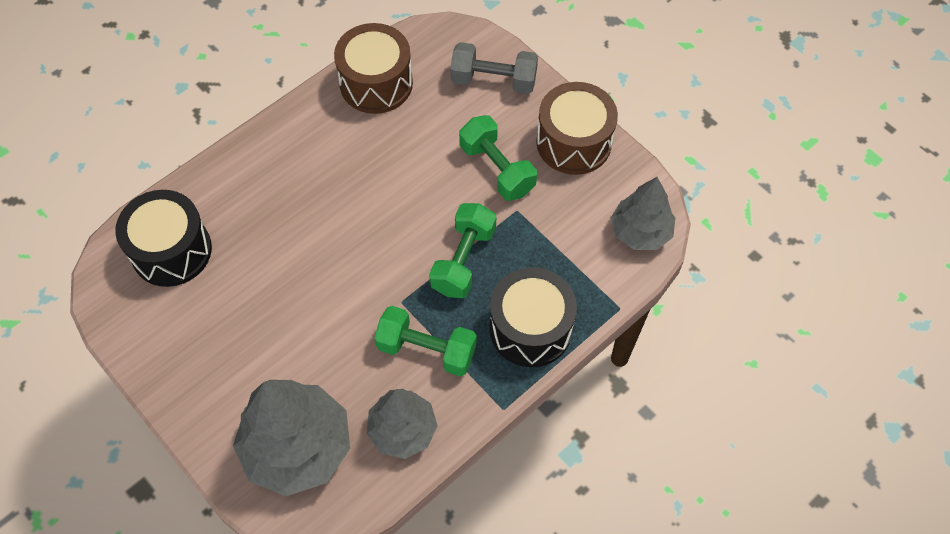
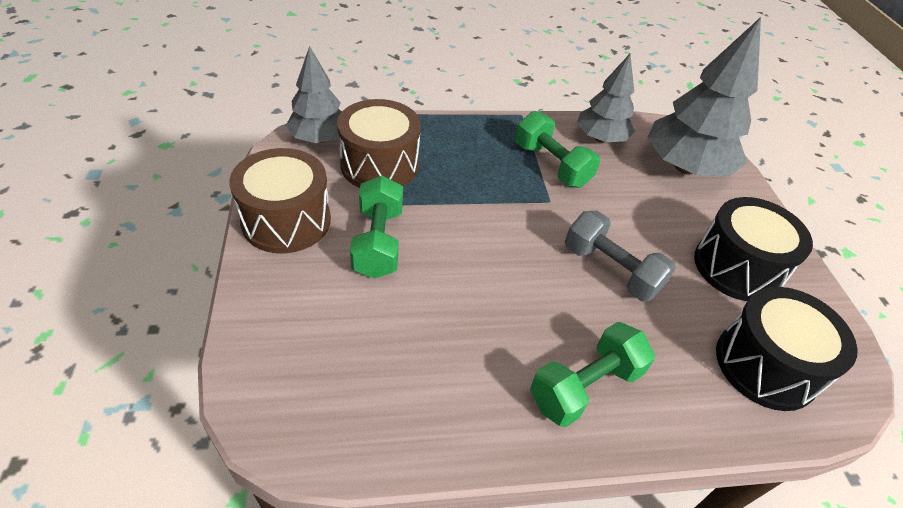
camera: 150 degrees left, 15 degrees down
(376, 83) = (418, 415): brown drum -> brown drum (379, 165)
(463, 260) = (475, 197): green dumbbell -> green dumbbell (585, 386)
(493, 80) = (287, 325): grey dumbbell -> grey dumbbell (611, 270)
(530, 328) = (463, 136): black drum -> black drum (737, 267)

